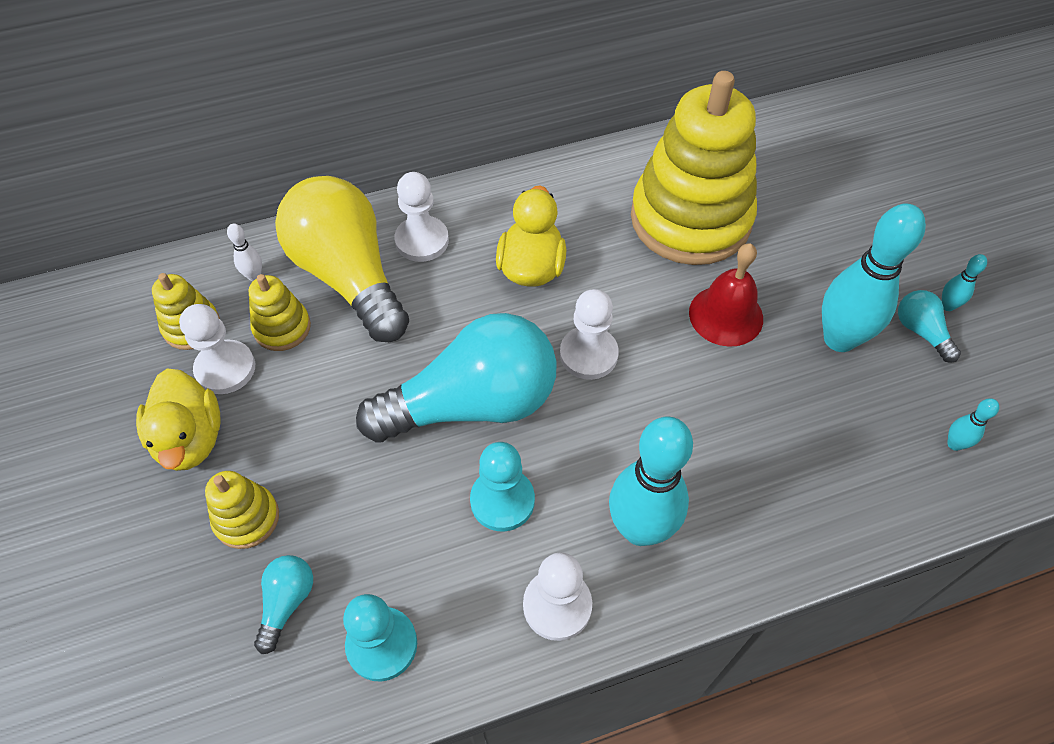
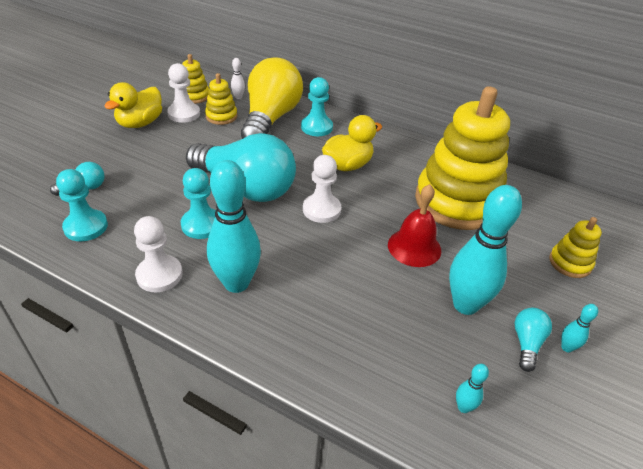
camera: 45 degrees right, 15 degrees down
(246, 518) = (116, 156): yellow stacking toy -> yellow stacking toy (570, 263)
(422, 241) = (316, 127): white pawn -> turquoise pawn

